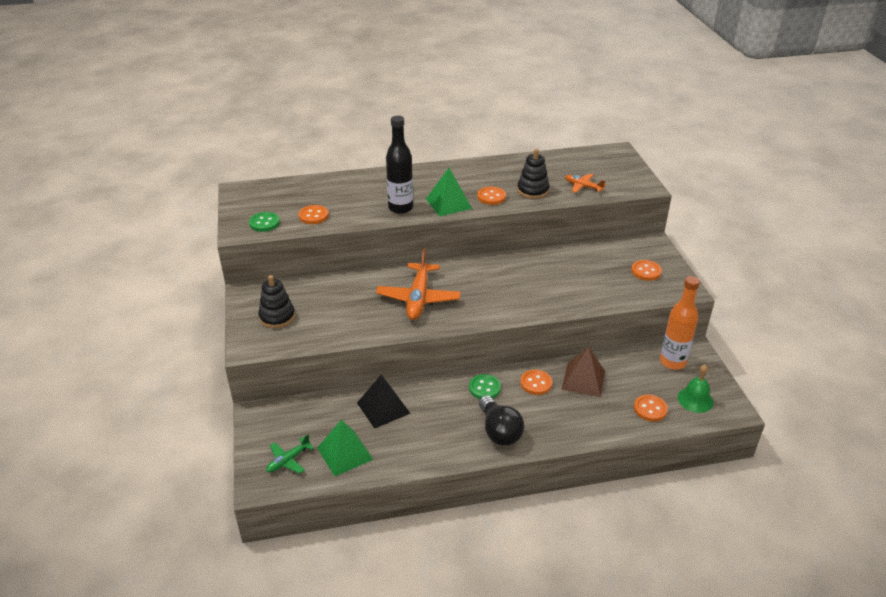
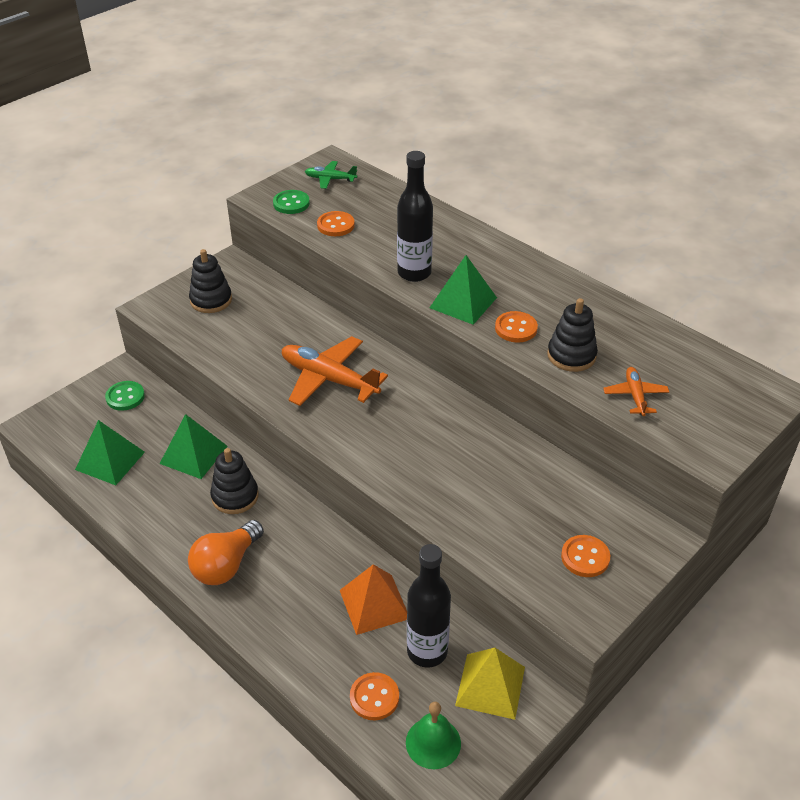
camera: 55 degrees right, 5 degrees up
(288, 460) = (75, 427): green plane -> green plane (330, 179)
(383, 408) = (193, 454): black pyramid -> green pyramid
(418, 298) = (328, 379): orange plane -> orange plane turned 60 degrees clockwise
(442, 403) = (235, 496): none -> black stacking toy
(484, 388) = (287, 519): green button -> green button (125, 397)
(499, 431) = (226, 565): black light bulb -> orange light bulb
(536, 383) = (331, 561): orange button -> none
(583, 380) = (374, 604): brown pyramid -> orange pyramid
(633, 374) = (427, 651): none -> black bottle
(672, 362) = (490, 686): orange bottle -> yellow pyramid

